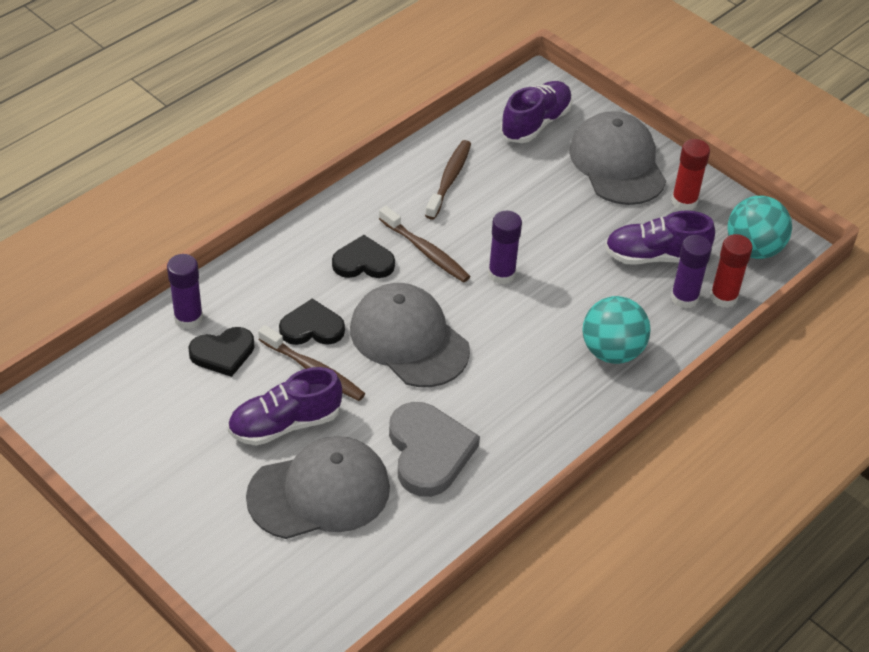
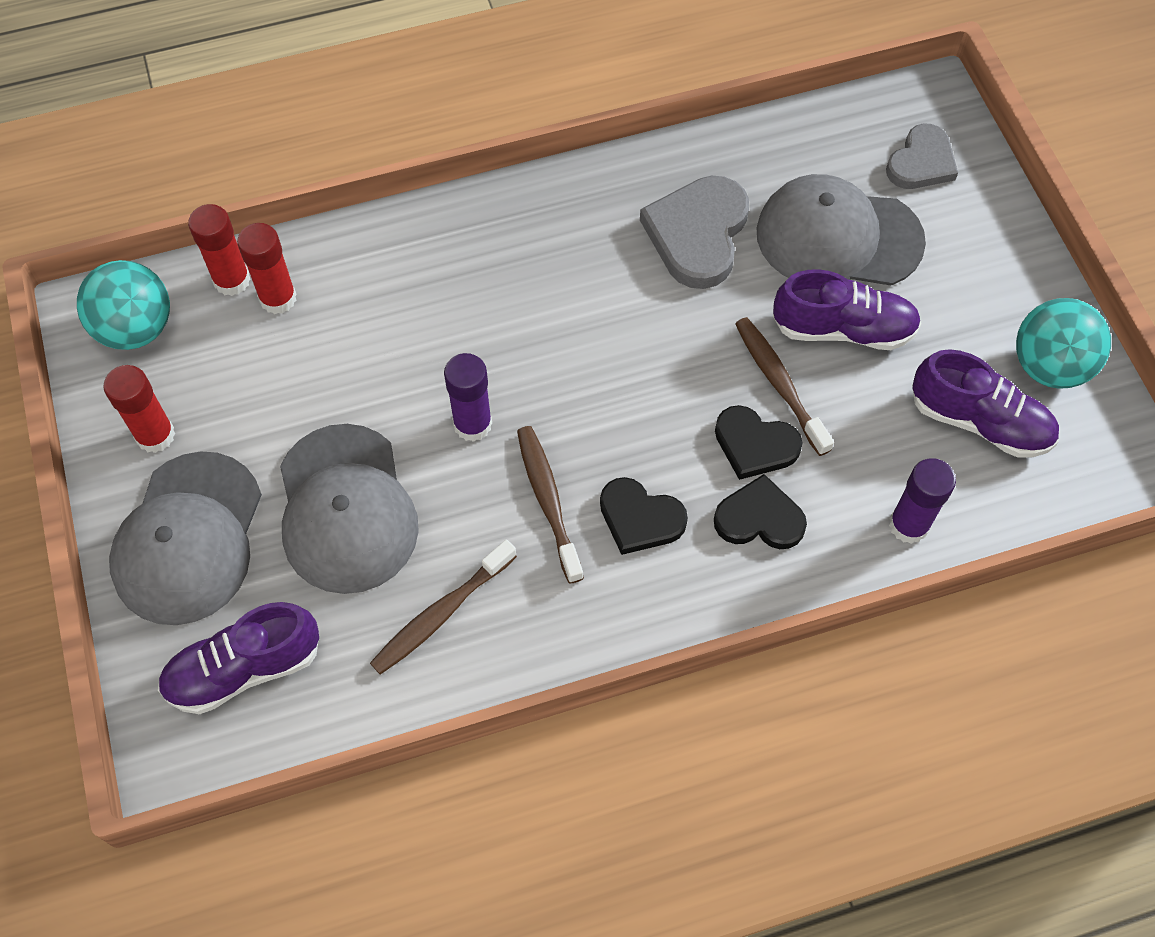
camera: 150 degrees left, 15 degrees up
(223, 353) = (882, 453): black heart -> black heart (759, 518)
(278, 585) = (921, 162): none -> grey heart
(409, 339) = (643, 379): grey cap -> grey cap (346, 509)
(612, 351) = (416, 267): turquoise ball -> turquoise ball (1049, 366)
(655, 256) = (263, 369): purple shoe -> purple shoe (979, 421)
(684, 298) = (278, 298): purple glue stick -> red glue stick

